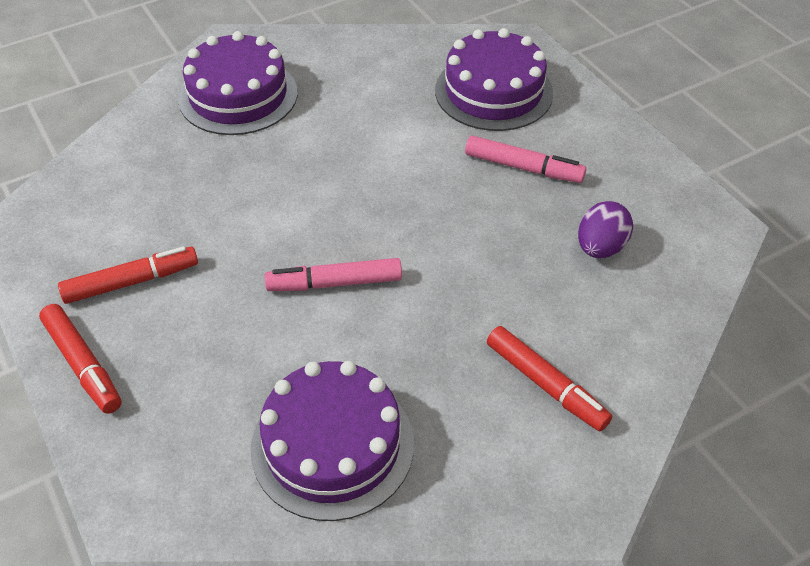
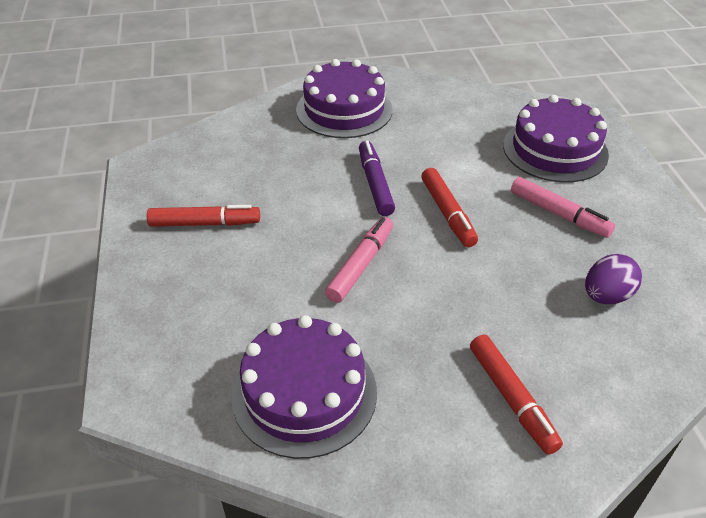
camera: 20 degrees right, 5 degrees down
(83, 364) = (142, 274): red marker -> red marker (447, 213)
(312, 181) = (375, 184): none -> purple marker
(334, 283) = (360, 265): pink marker -> pink marker turned 105 degrees clockwise

